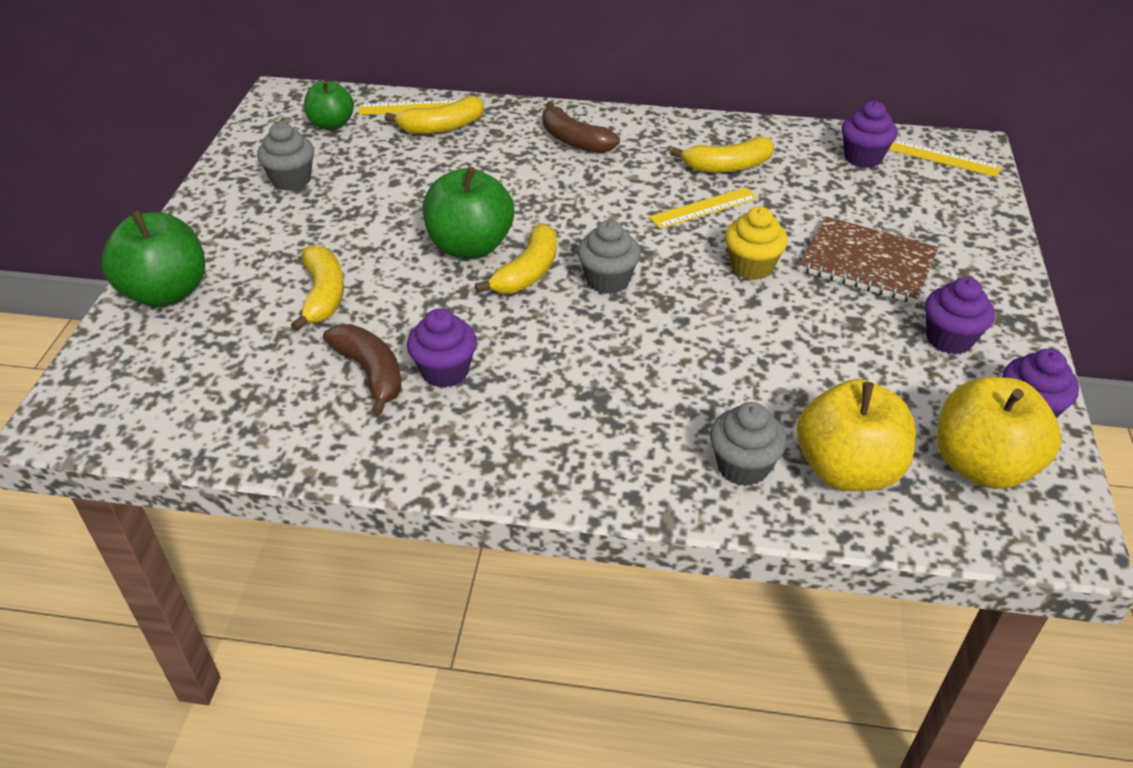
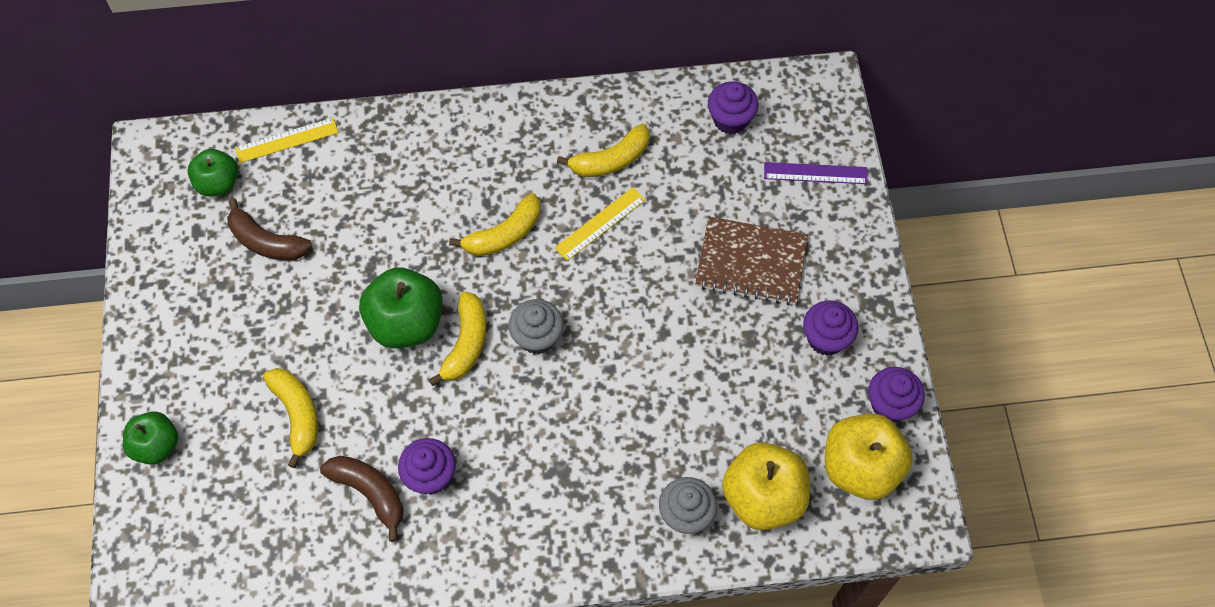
camera: 15 degrees left, 20 degrees up
(166, 292) = (157, 446): green apple -> green apple, size x0.63
(291, 180) = (210, 273): grey cupcake -> none
(441, 127) = (328, 163): yellow banana -> yellow banana (504, 235)
(574, 140) = (461, 154): brown banana -> brown banana (266, 242)
(751, 267) = (655, 291): yellow cupcake -> none
(943, 158) = (802, 104): yellow ruler -> none
(952, 208) = (815, 173): none -> purple ruler

